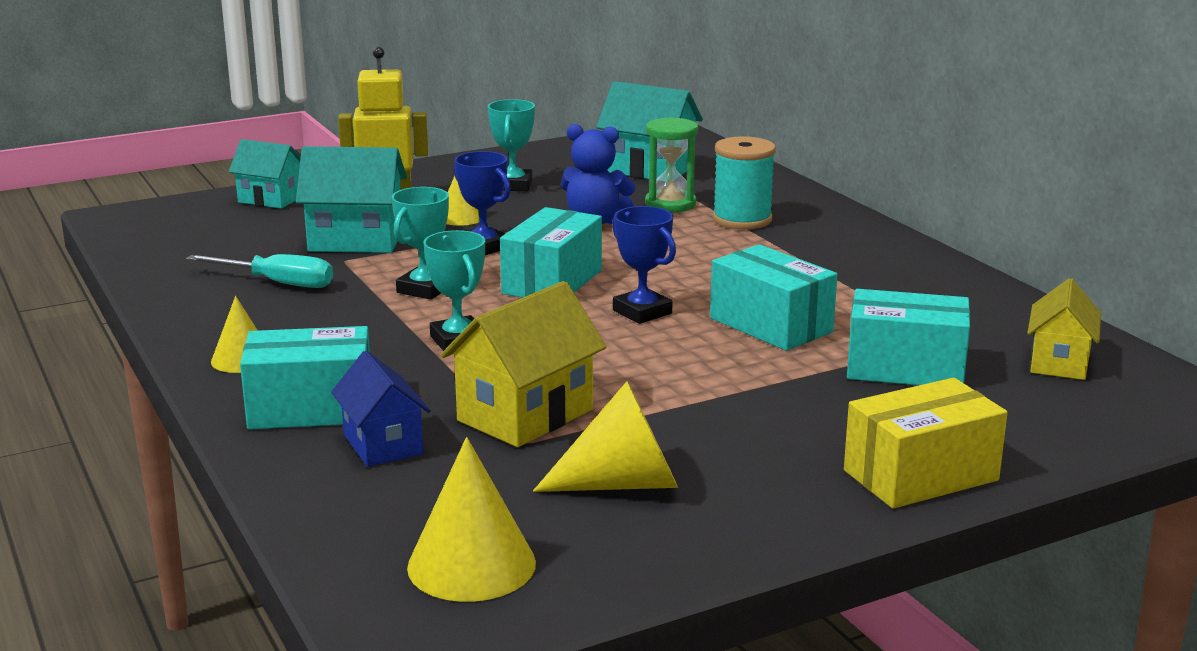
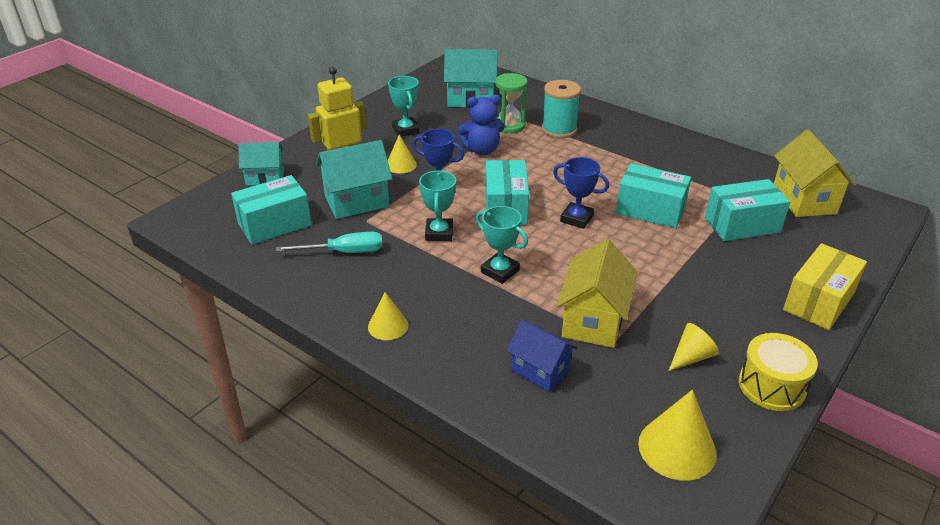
camera: 25 degrees left, 15 degrees up
(311, 409) = (471, 355): turquoise box -> turquoise box (274, 224)
(623, 483) = (691, 357): yellow cone -> yellow cone, size x0.62
(708, 542) = (771, 386): none -> yellow drum
(1059, 363) = (804, 200): yellow house -> yellow house, size x1.52

